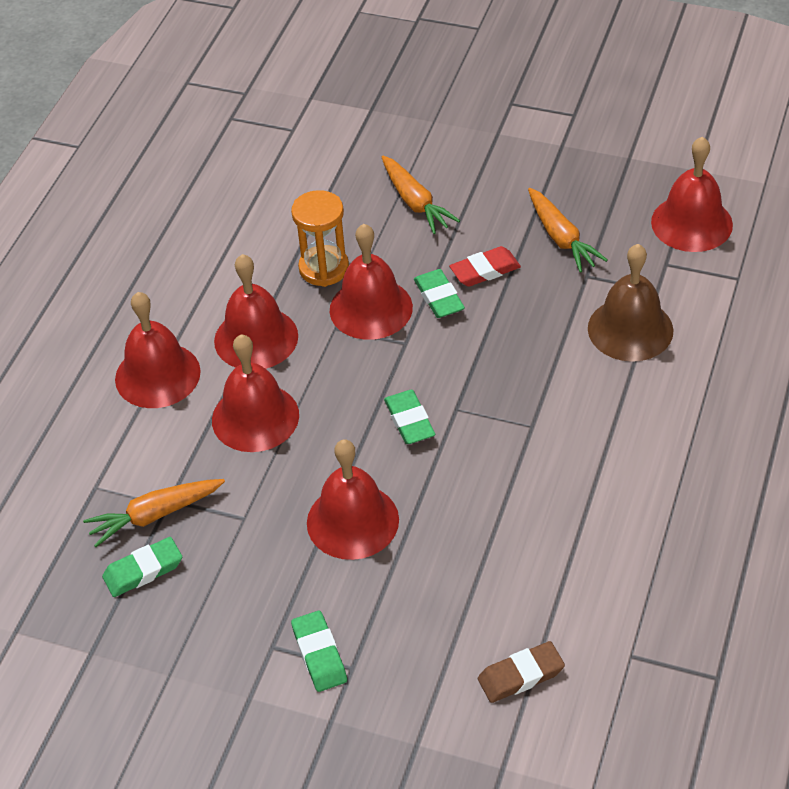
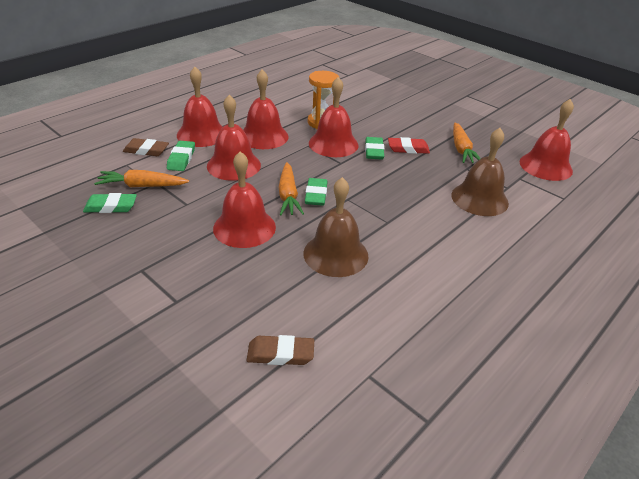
camera: 20 degrees right, 10 degrees down
(101, 446) = (146, 150): none -> brown eraser
(319, 654) = (164, 285): green eraser -> green eraser (181, 159)
(415, 202) = (389, 114): orange carrot -> orange carrot (288, 195)
(497, 509) = (335, 254): none -> brown bell

